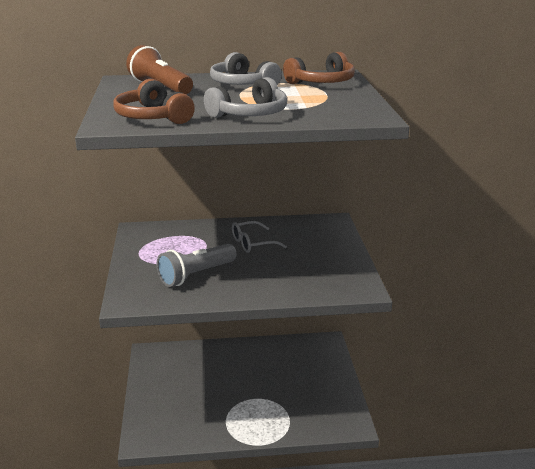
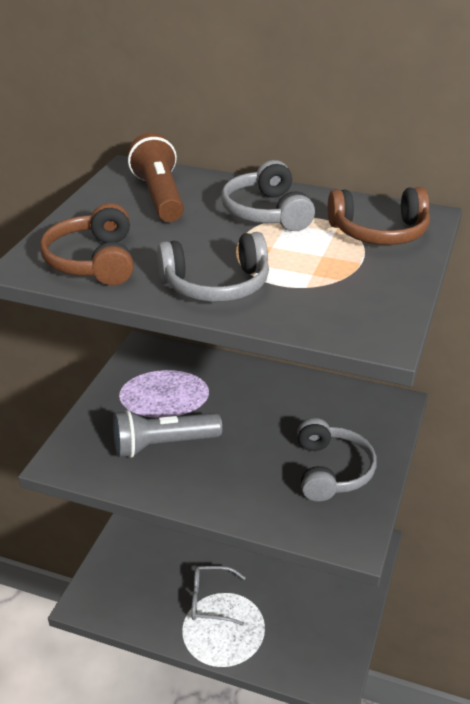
camera: 25 degrees right, 10 degrees up
(252, 243) = (263, 413): grey glasses -> grey glasses (210, 600)
(320, 260) = (331, 470): none -> grey headphones

